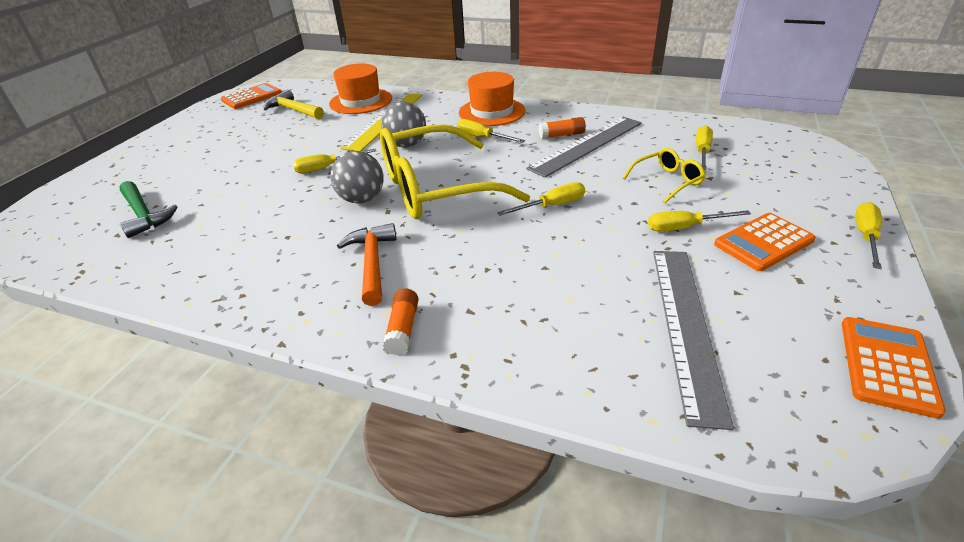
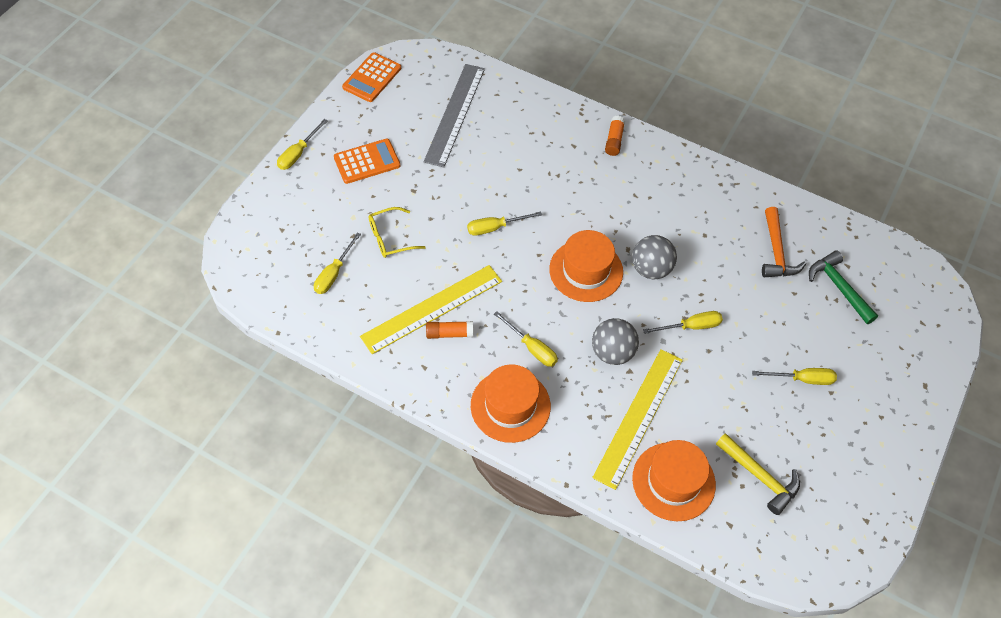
camera: 175 degrees left, 20 degrees up
(252, 97) = (833, 539): orange calculator -> none
(372, 263) = (636, 195): orange hammer -> orange hammer (776, 252)
(436, 188) = (586, 270): yellow glasses -> orange hat
(587, 145) = (432, 309): grey ruler -> yellow ruler
(685, 227) = (409, 185): yellow screwdriver -> yellow screwdriver (802, 379)

